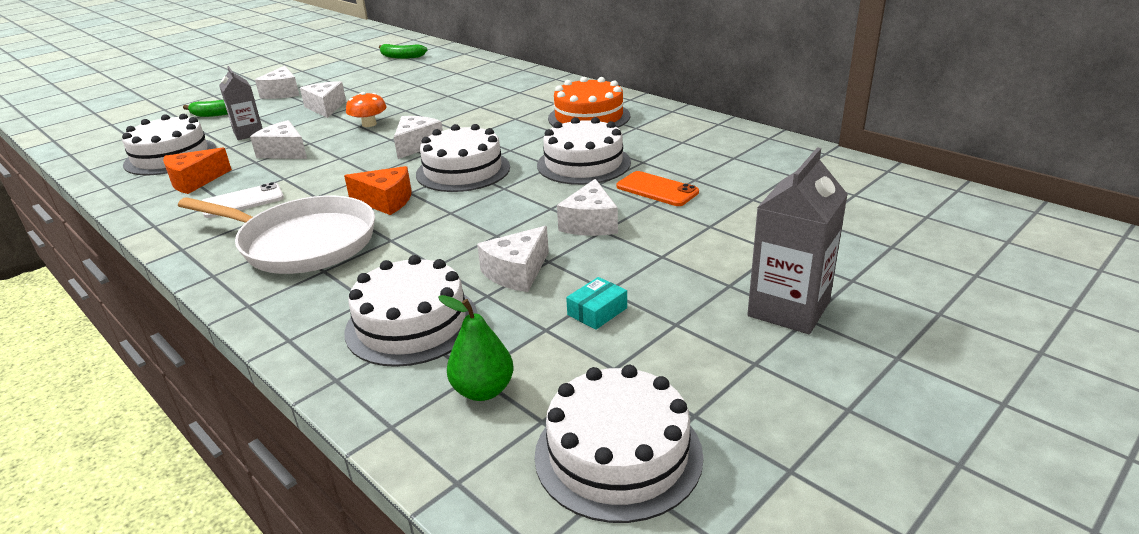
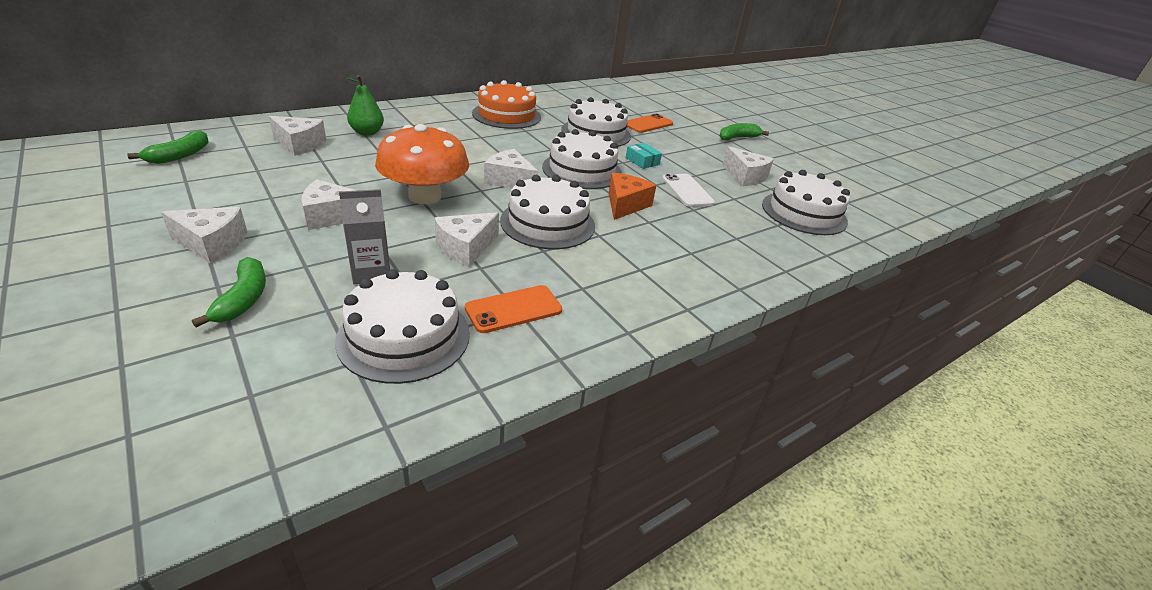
camera: 85 degrees left, 5 degrees up
(195, 181) = (513, 309): orange cheese -> orange phone
(242, 201) = (590, 275): white phone -> white phone (687, 191)
(303, 243) = (691, 244): white pan -> none
(369, 124) = (425, 196): orange mushroom -> orange mushroom, size x1.94
(483, 390) = (861, 201): green pear -> green pear (367, 133)
(590, 223) = (687, 148): white cheese -> white cheese (300, 144)
(597, 311) = (786, 165): turquoise box -> turquoise box (642, 161)
(618, 454) = (894, 181): white cake -> white cake (547, 223)
(681, 262) = (737, 138): none -> green banana
(788, 309) = (782, 129): grey carton -> none

